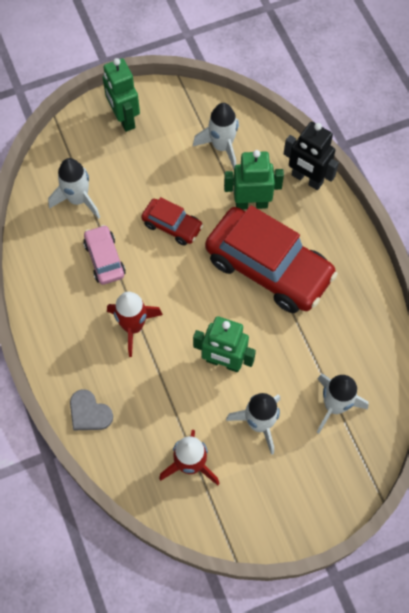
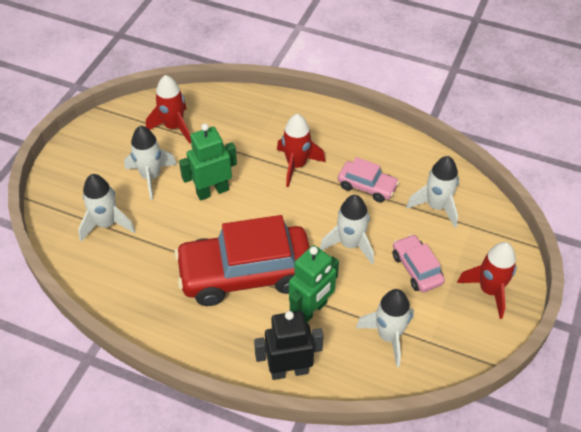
camera: 135 degrees right, 15 degrees down
(89, 412) = (266, 106): grey heart -> none
(124, 118) = (489, 290): green robot -> red rocket
(150, 170) = (416, 269): none -> pink car
(172, 226) = (350, 244): red car -> white rocket

